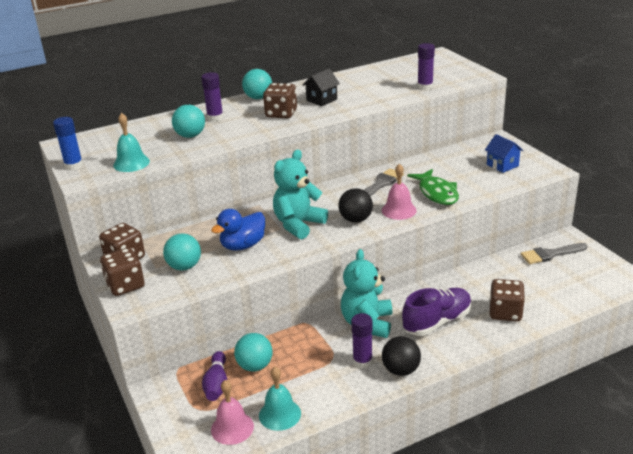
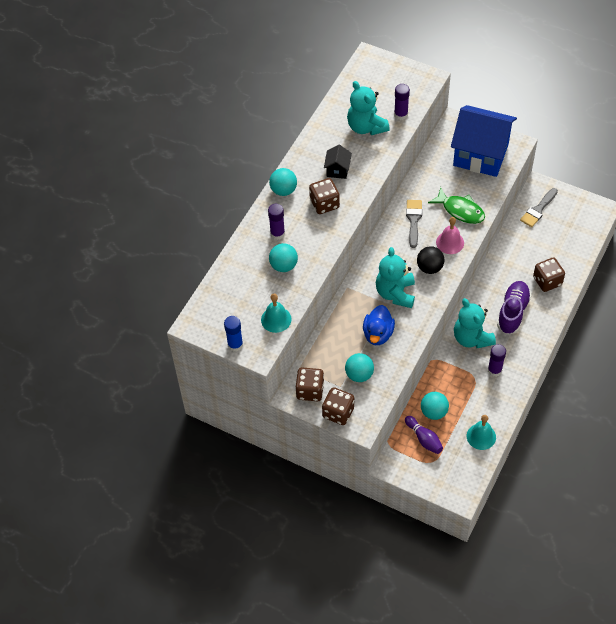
camera: 35 degrees left, 25 degrees up
(232, 428) = (463, 462): pink bell -> none
(382, 85) = (366, 127): none -> turquoise teddy bear
(401, 370) = (522, 363): black ball -> none
(502, 165) = (481, 155): blue house -> blue house, size x2.40

